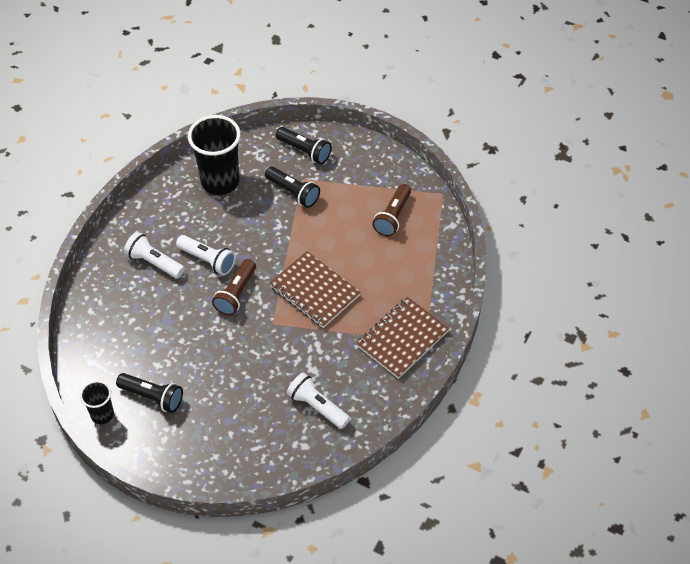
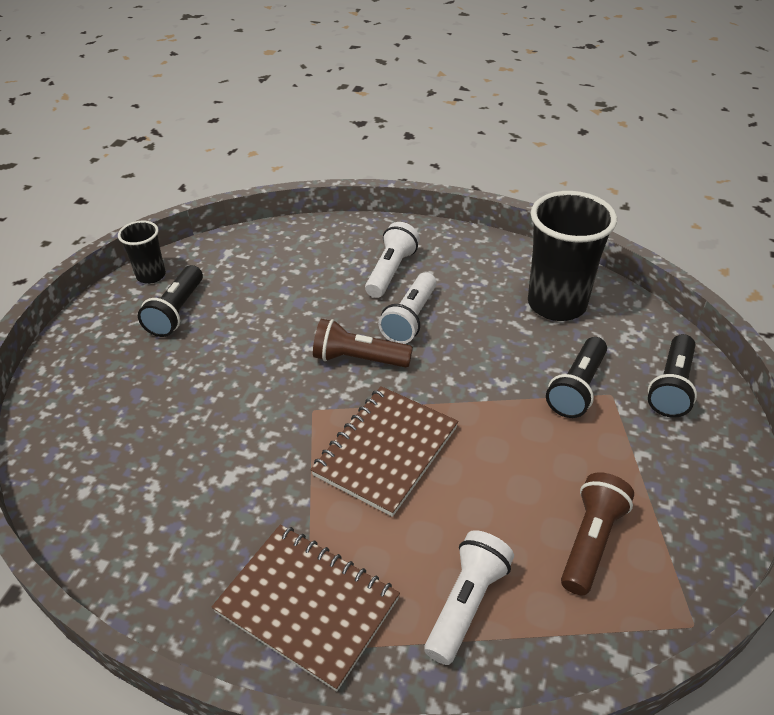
camera: 80 degrees right, 10 degrees down
(317, 406) = (157, 495): white flashlight -> white flashlight (466, 603)
(392, 217) = (591, 541): brown flashlight -> brown flashlight turned 105 degrees clockwise

